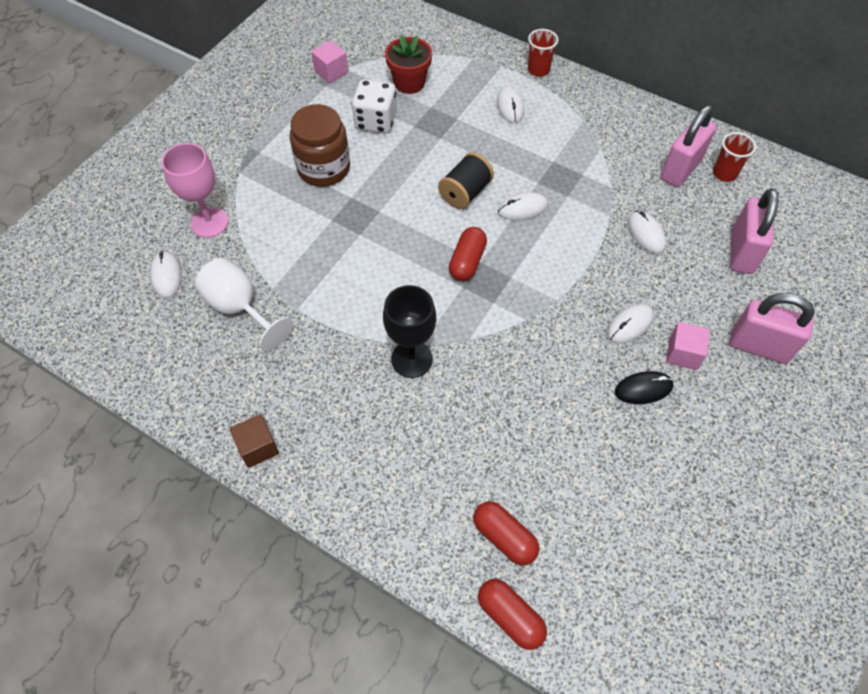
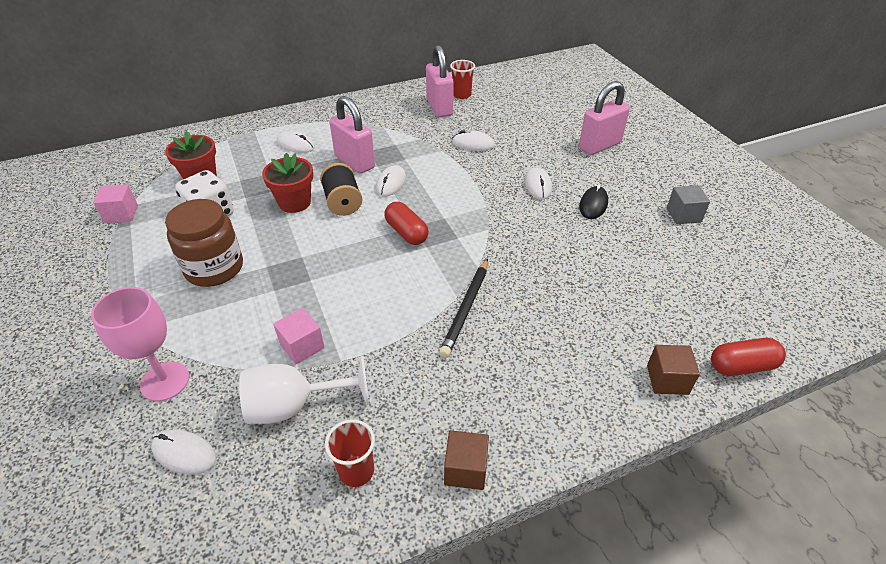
camera: 55 degrees left, 15 degrees down
(411, 359) = (466, 309): black goblet -> black pencil
(436, 161) = (294, 203): none -> red flower pot
(445, 556) = (667, 380): none -> brown cube
(504, 537) = (670, 335): red capsule -> none
(538, 70) = (282, 118): red cup -> red cup (356, 471)
(683, 353) = (580, 175): pink cube -> pink cube (302, 346)
(704, 482) = (683, 215): none -> grey cube
(741, 252) = (526, 118): pink padlock -> pink padlock (354, 162)

